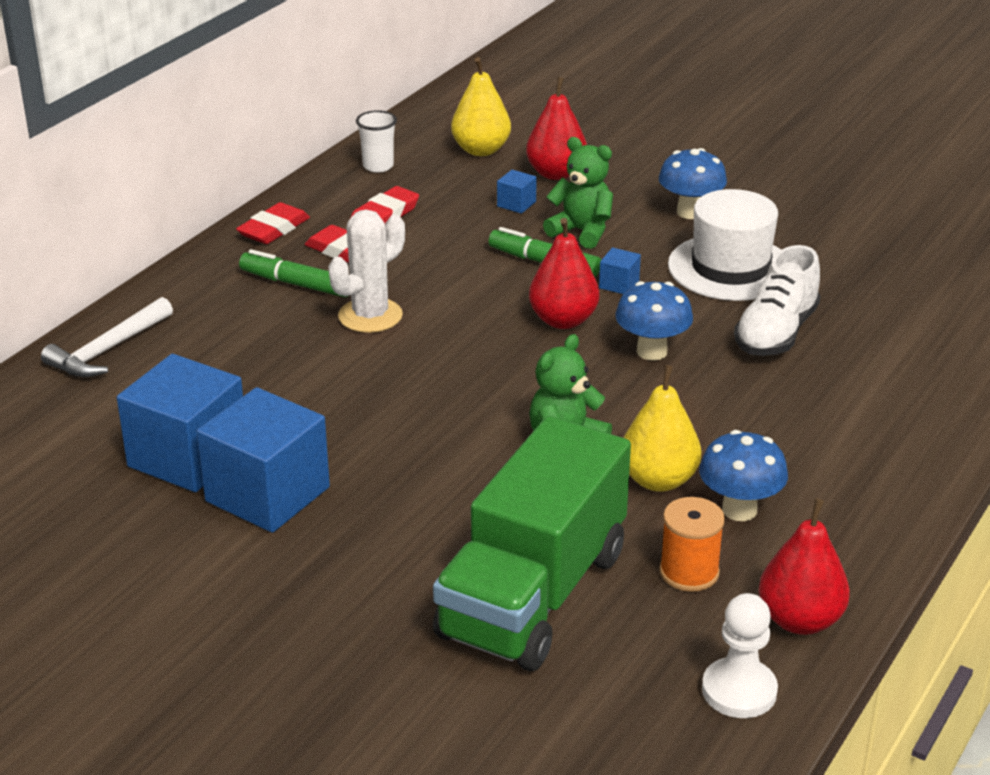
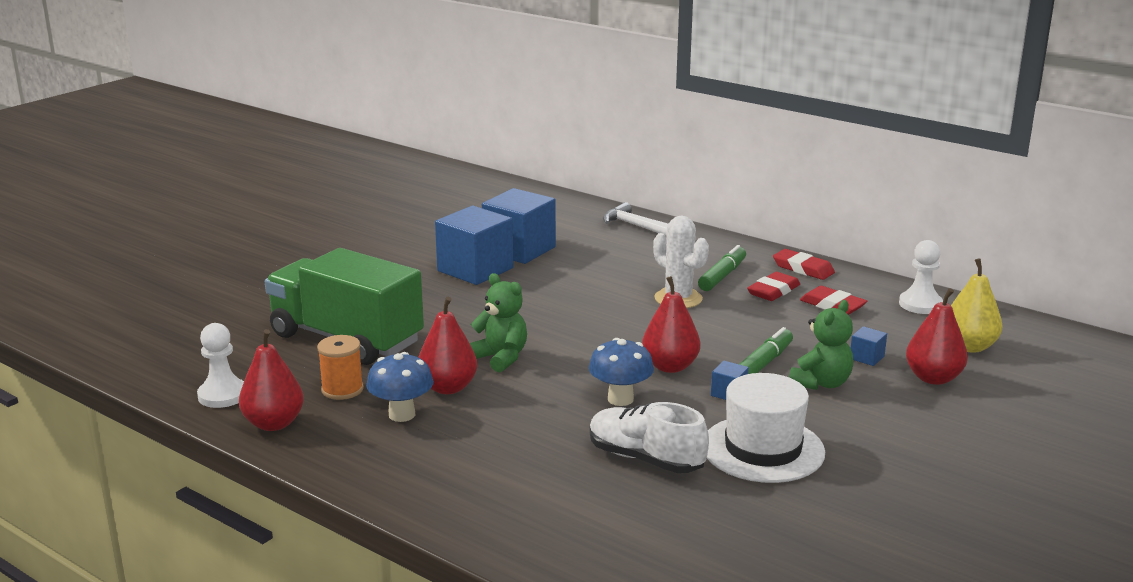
camera: 95 degrees right, 10 degrees down
(378, 166) = (920, 304): white cup -> white pawn
(658, 480) = (448, 388): yellow pear -> red pear
(690, 212) = (871, 439): blue mushroom -> none

